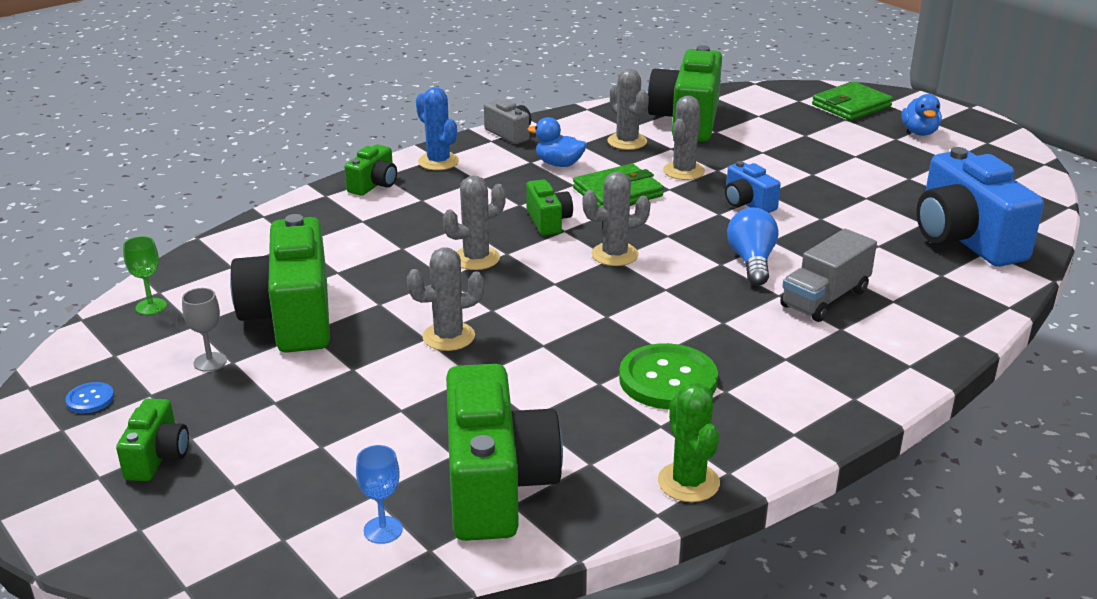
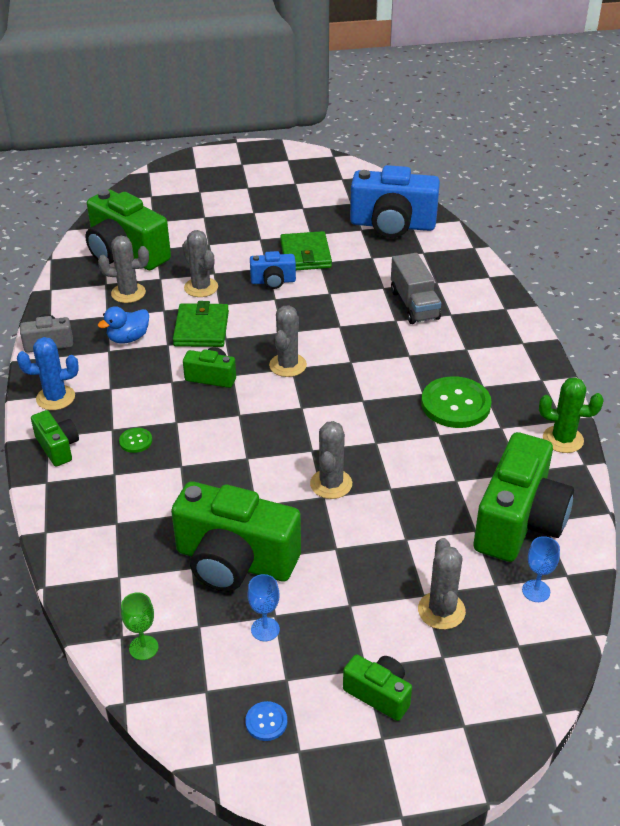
camera: 60 degrees left, 10 degrees up
(210, 362) = (265, 629): grey goblet -> blue goblet
(415, 215) = (135, 441): none -> green button
(476, 258) = (233, 432): grey cactus -> grey cactus (441, 610)
(496, 485) = (519, 521): green camera -> green camera turned 90 degrees clockwise
(752, 261) = (348, 312): blue light bulb -> none
(851, 105) = (183, 180): green wallet -> green wallet (305, 255)
(919, 132) = (249, 175): blue duck -> none

